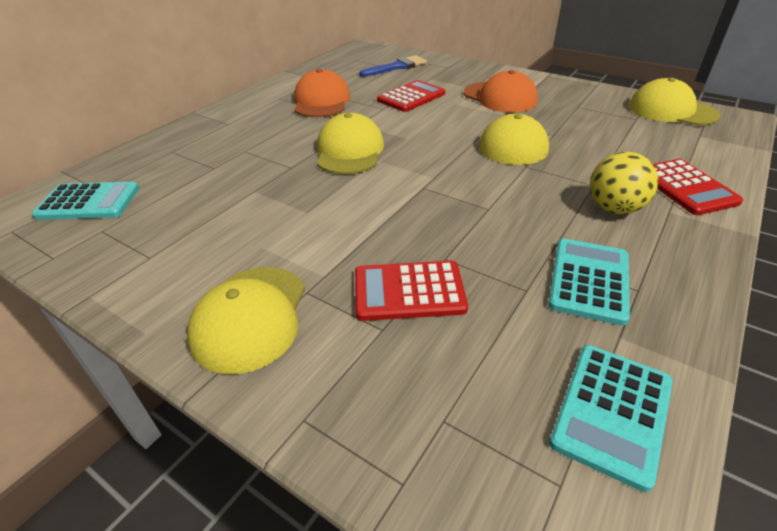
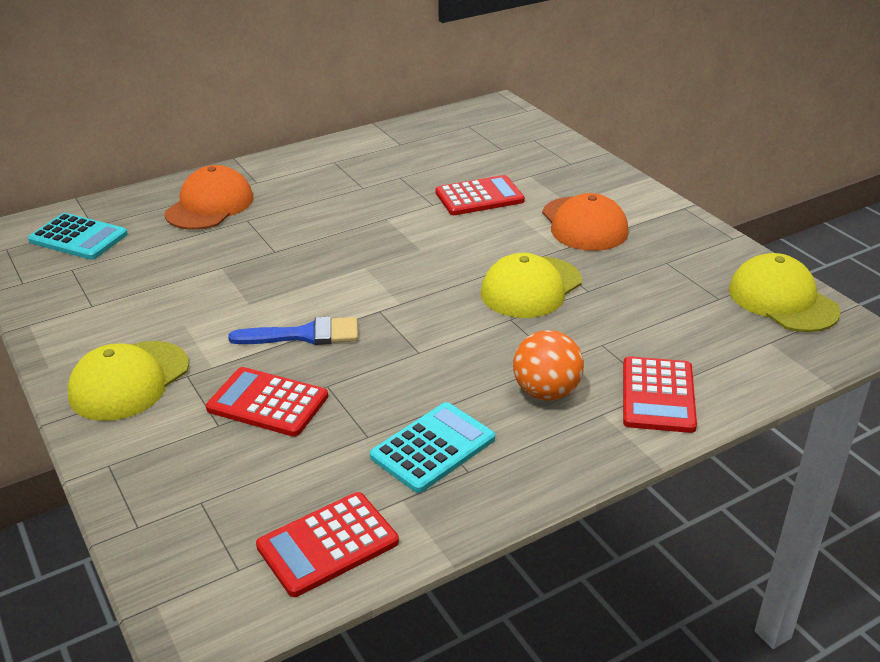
camera: 25 degrees right, 5 degrees down
(321, 101) = (374, 177): orange cap -> orange cap (210, 205)
(349, 151) = (347, 249): yellow cap -> none
(397, 67) = (507, 148): blue brush -> blue brush (304, 335)
(612, 412) = (328, 544): turquoise calculator -> red calculator
(614, 208) = (546, 392): yellow ball -> orange ball

